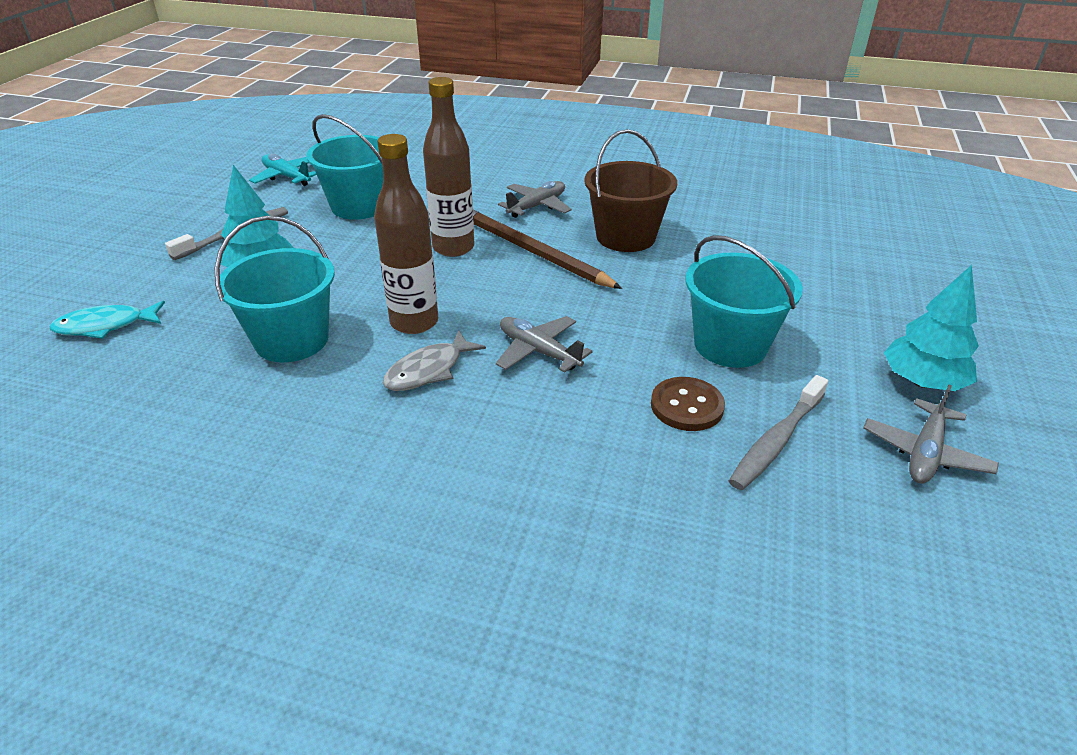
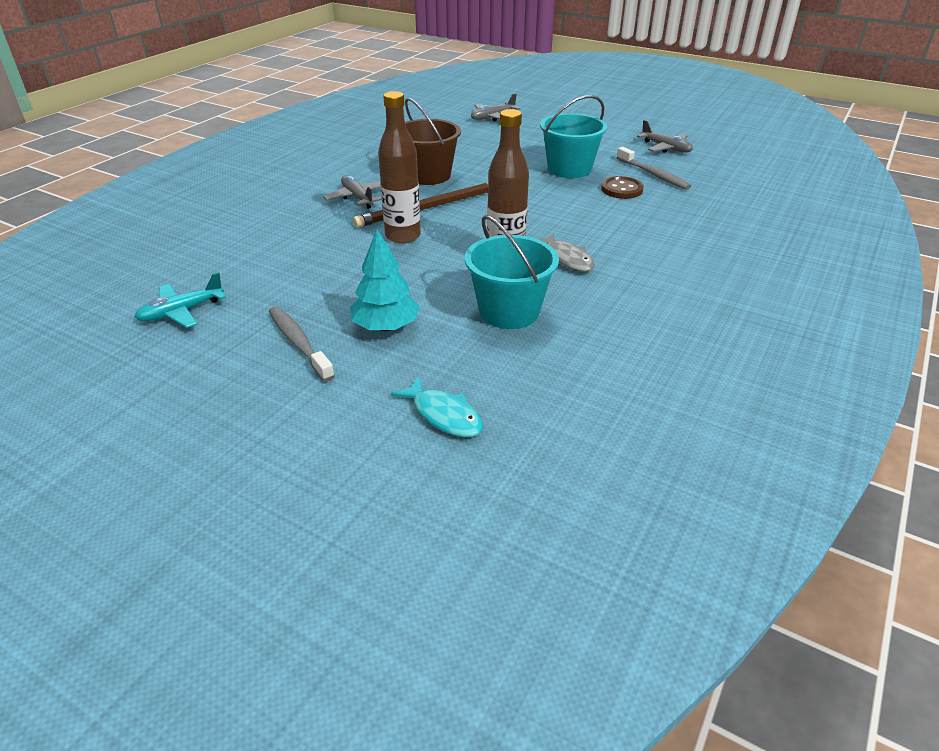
camera: 75 degrees left, 0 degrees up
(105, 326) = (444, 415): turquoise fish -> turquoise fish turned 45 degrees counterclockwise
(359, 206) = (291, 273): turquoise bucket -> none
(538, 351) = (557, 221): grey plane -> grey plane (492, 117)
(922, 382) = (614, 136): turquoise tree -> none

